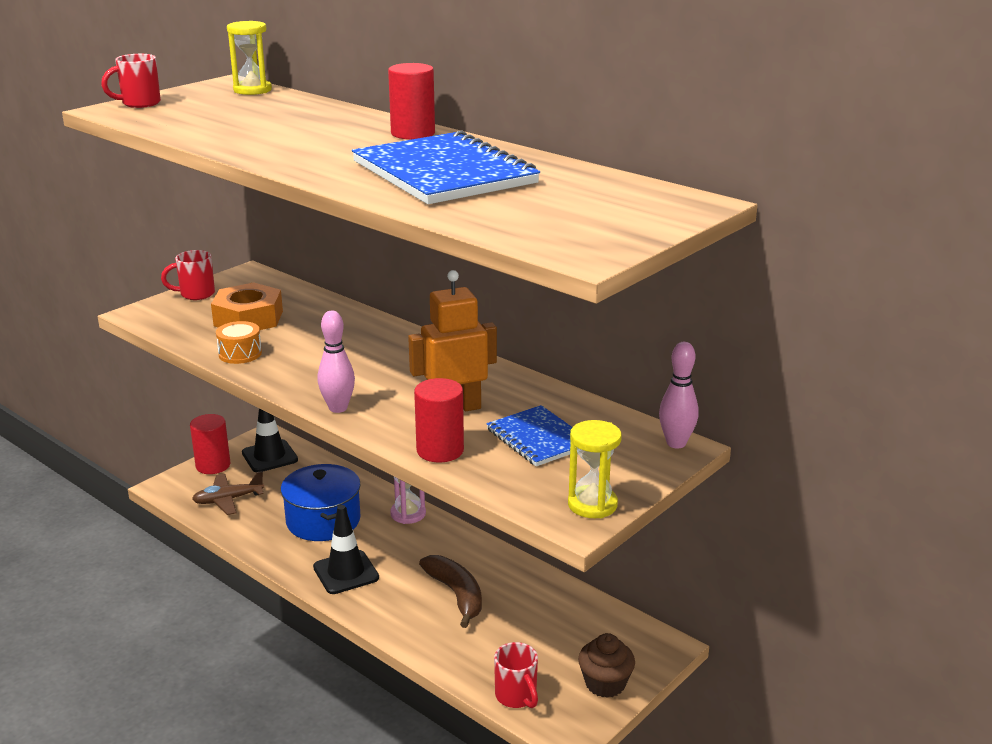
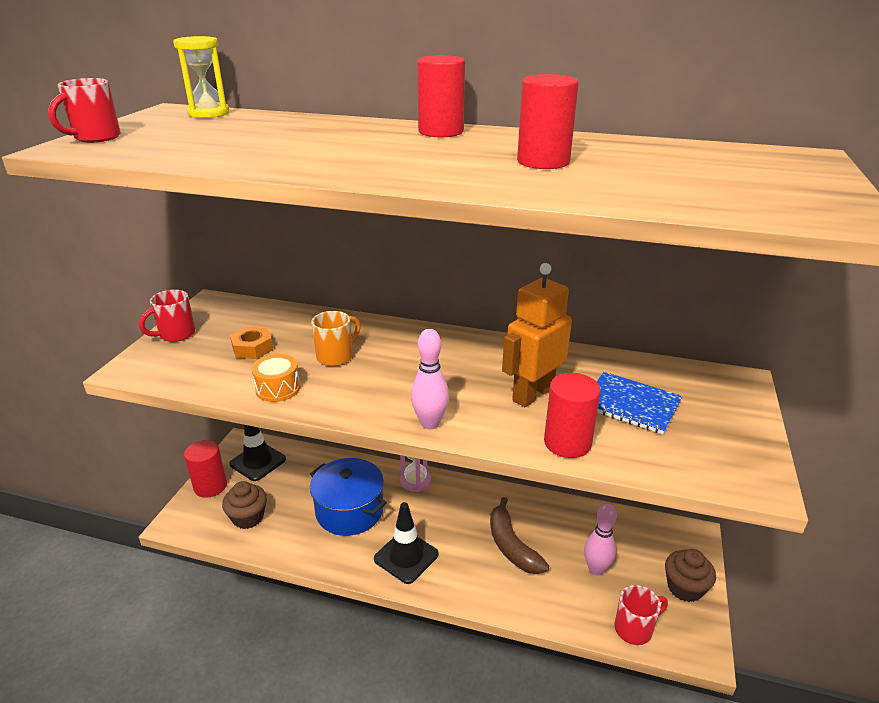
camera: 25 degrees left, 5 degrees up
(228, 500) = (248, 517): brown plane -> brown cupcake
(248, 318) = (252, 348): orange nut -> orange nut, size x0.59
(312, 340) = (336, 356): none -> orange mug
(443, 173) = (543, 162): blue notebook -> red cylinder
(456, 595) = (511, 545): brown banana -> brown banana turned 150 degrees counterclockwise
(516, 696) = (634, 629): red mug -> red mug turned 60 degrees counterclockwise
(592, 504) = (749, 460): yellow hourglass -> none
(676, 443) = (733, 378): pink bowling pin -> pink bowling pin (596, 569)

